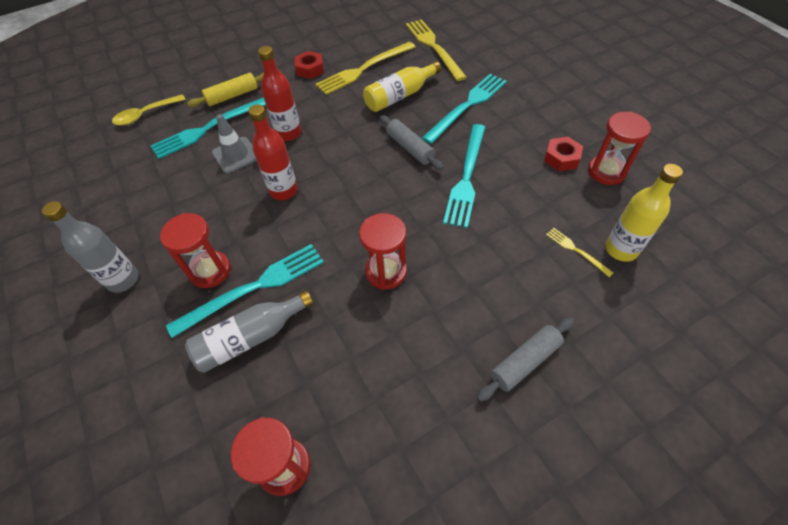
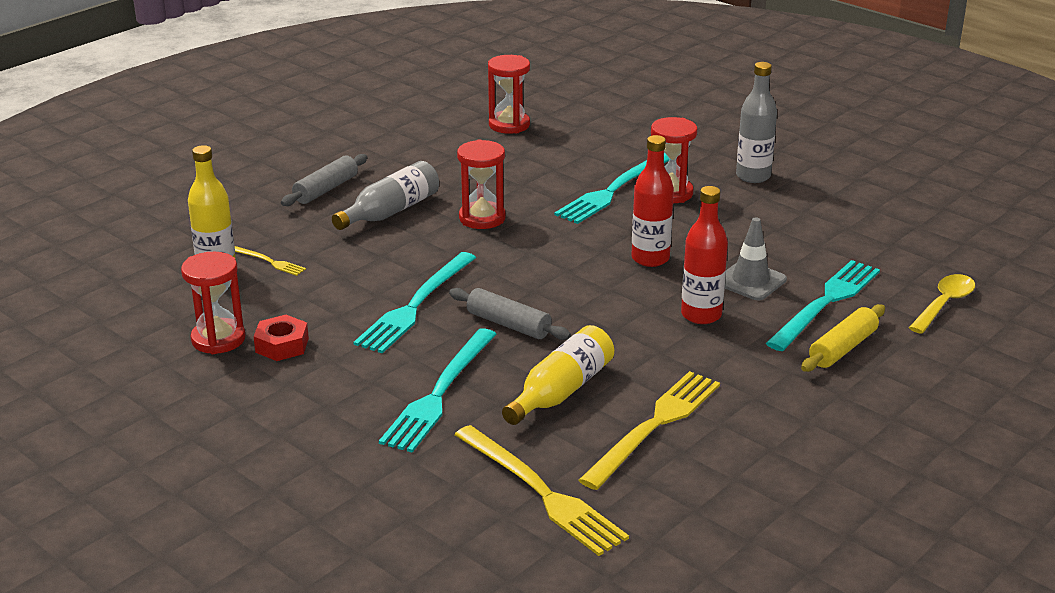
camera: 160 degrees right, 25 degrees down
(250, 338) = (588, 166): grey bottle -> grey bottle (391, 211)
(310, 69) = (753, 410): red nut -> none
(466, 177) = (415, 305): turquoise fork -> turquoise fork turned 150 degrees counterclockwise

